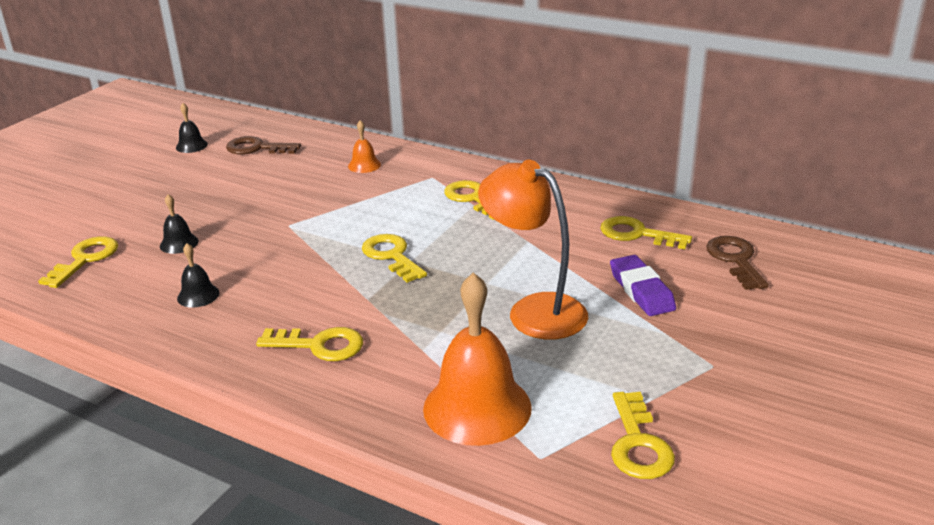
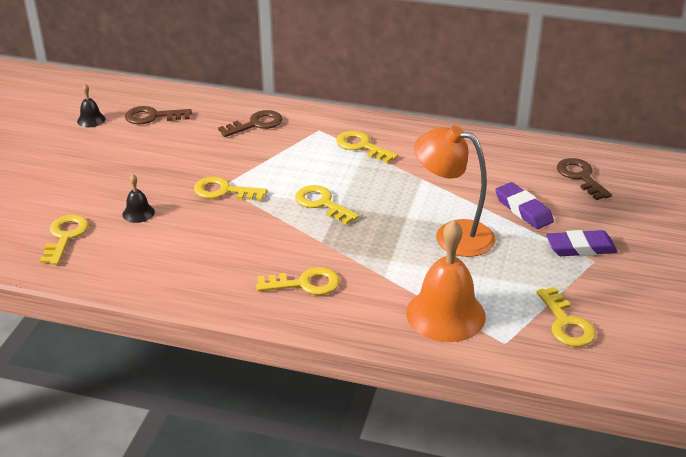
camera: 15 degrees left, 5 degrees up
(198, 295) = (183, 256): black bell -> none
(364, 165) = (256, 124): orange bell -> brown key
(637, 234) = (501, 163): yellow key -> yellow key (224, 191)
(700, 347) = (580, 248): none -> purple eraser

